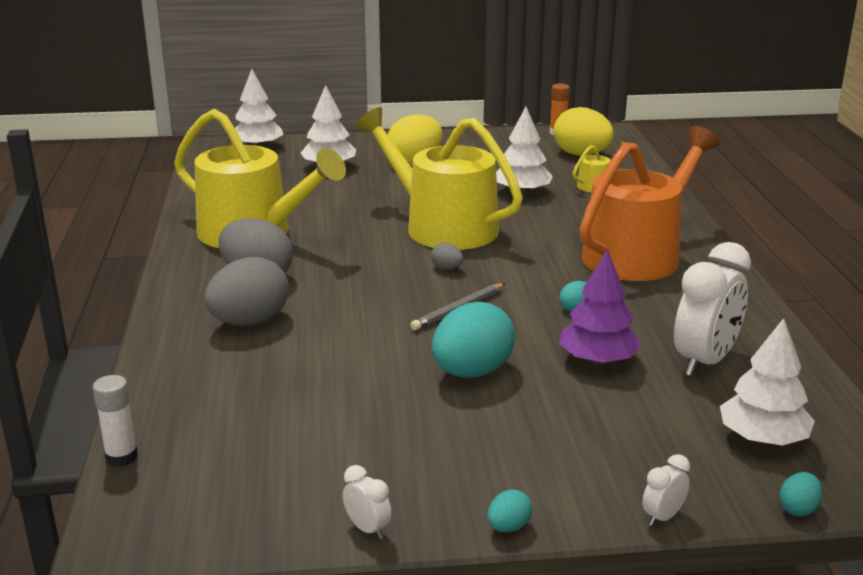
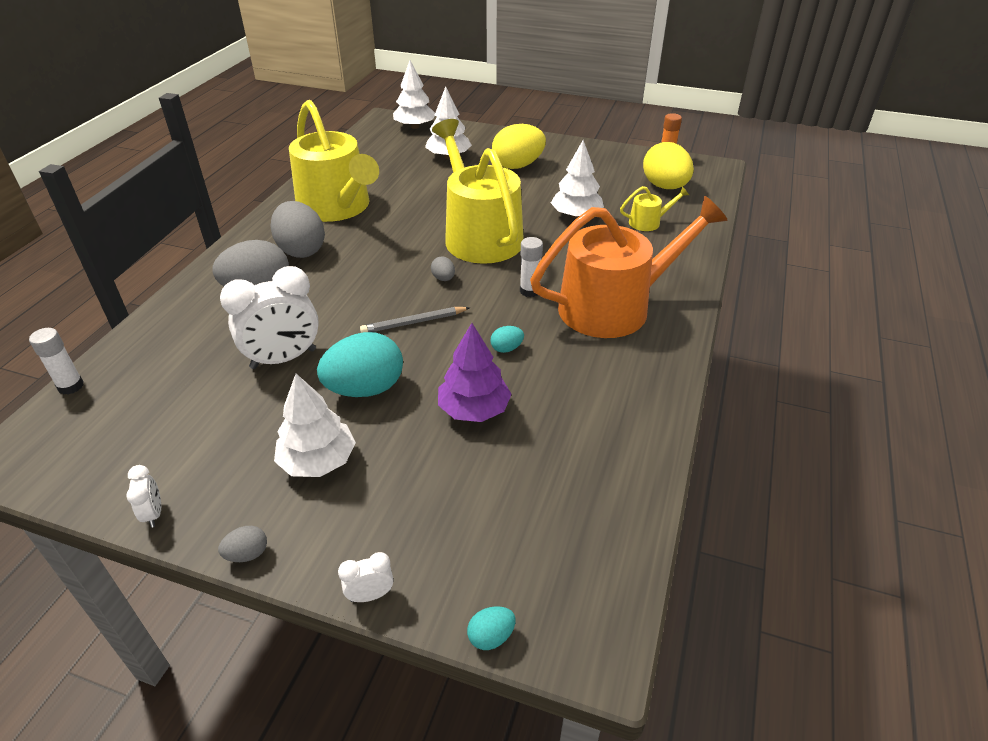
camera: 25 degrees right, 15 degrees up
(508, 527) = (247, 554): turquoise egg -> grey egg
(545, 260) = (529, 291): none -> white glue stick
(704, 362) = (563, 441): white clock -> white clock (283, 359)
(763, 439) = (534, 545): white tree -> white tree (318, 461)

